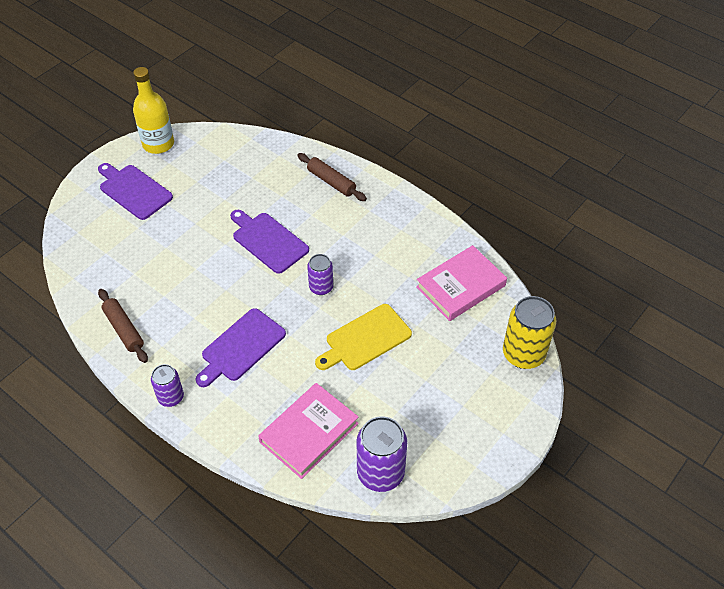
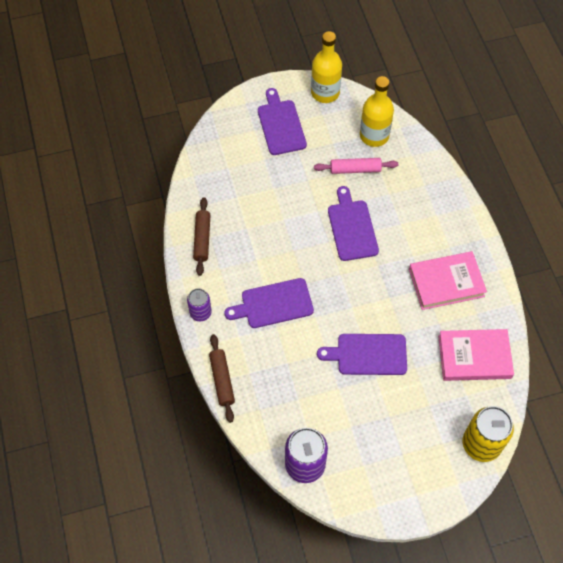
camera: 35 degrees right, 10 degrees up
(232, 156) = (374, 135): none -> yellow bottle
(235, 192) = (355, 169): none -> pink rolling pin
(309, 433) = (276, 401): pink book -> pink book (446, 283)
(321, 287) = (364, 291): purple can -> none
(331, 182) = (437, 203): brown rolling pin -> brown rolling pin (222, 380)
(365, 339) = (368, 354): yellow cutting board -> purple cutting board

